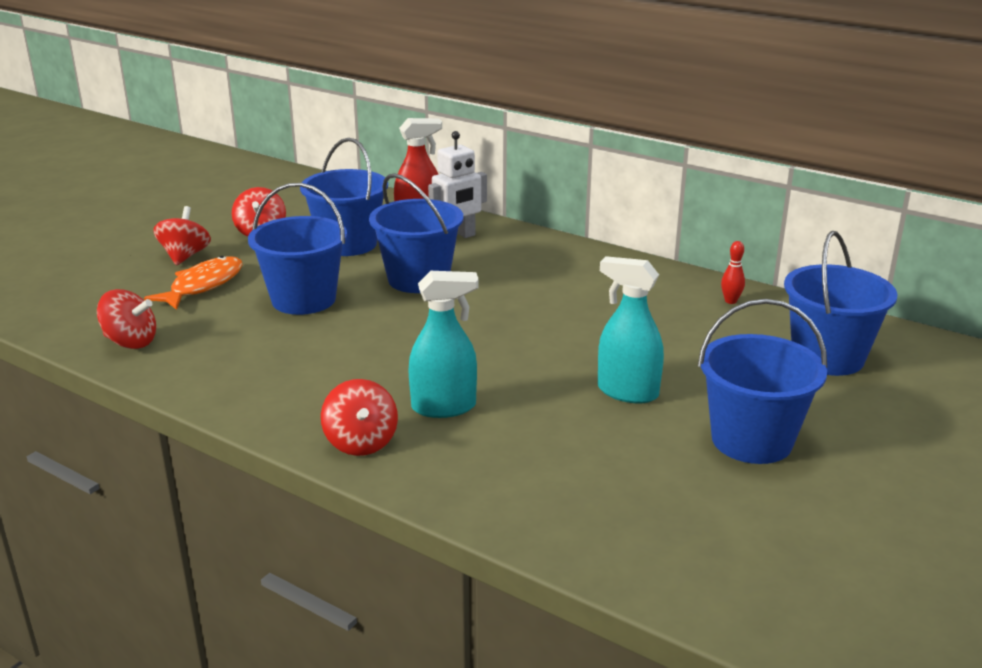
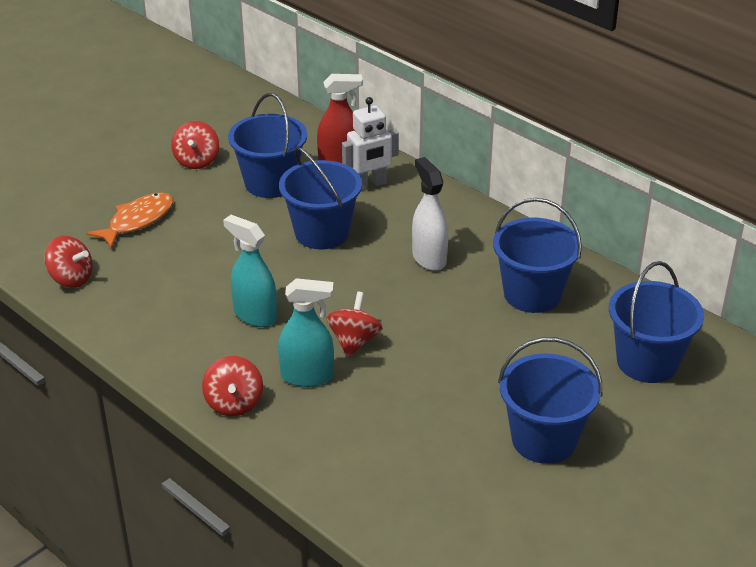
camera: 10 degrees right, 10 degrees up
(185, 256) = (127, 184): red spinning top -> red spinning top (354, 341)
(303, 299) = (219, 246): blue bucket -> blue bucket (532, 294)
(545, 290) = (429, 258): none -> white spray bottle
(627, 392) = (460, 379): turquoise spray bottle -> turquoise spray bottle (255, 315)
(730, 301) = (589, 288): red bowling pin -> none

